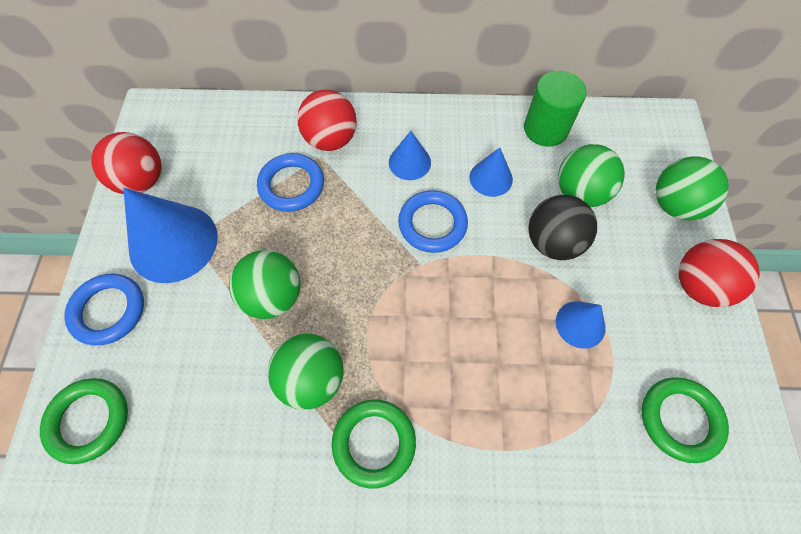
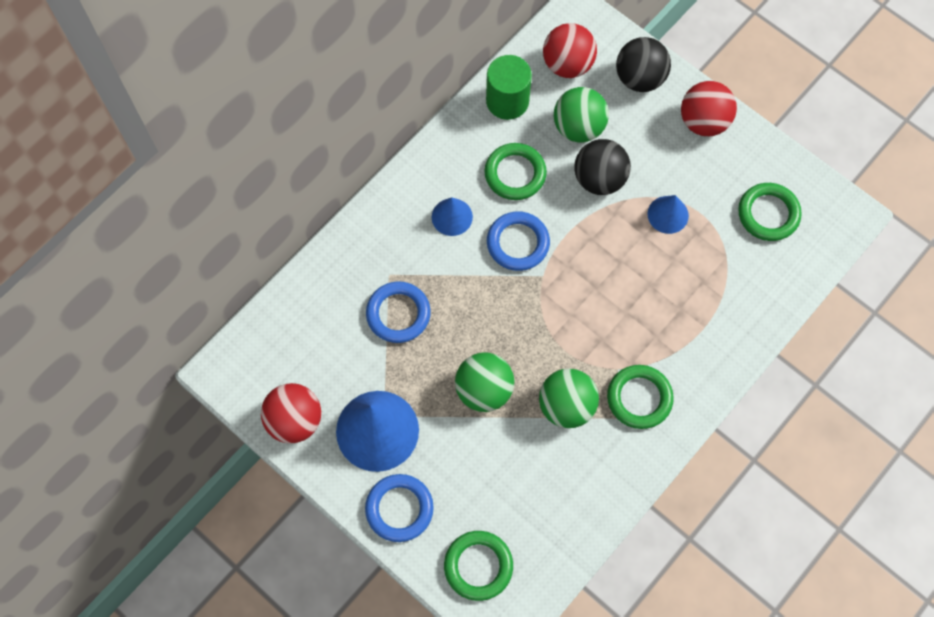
camera: 50 degrees left, 5 degrees up
(330, 139) = (379, 256): red ball -> red ball (567, 64)
(491, 178) = (515, 174): blue cone -> green ring
(675, 205) = (639, 78): green ball -> black ball

